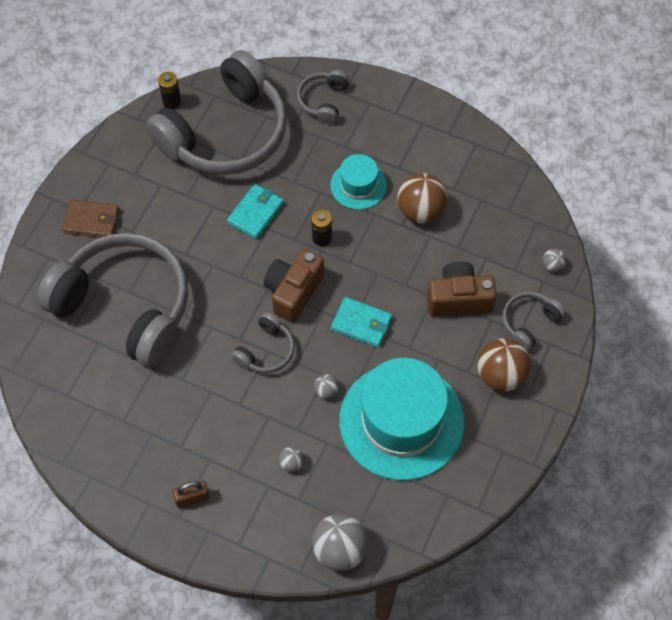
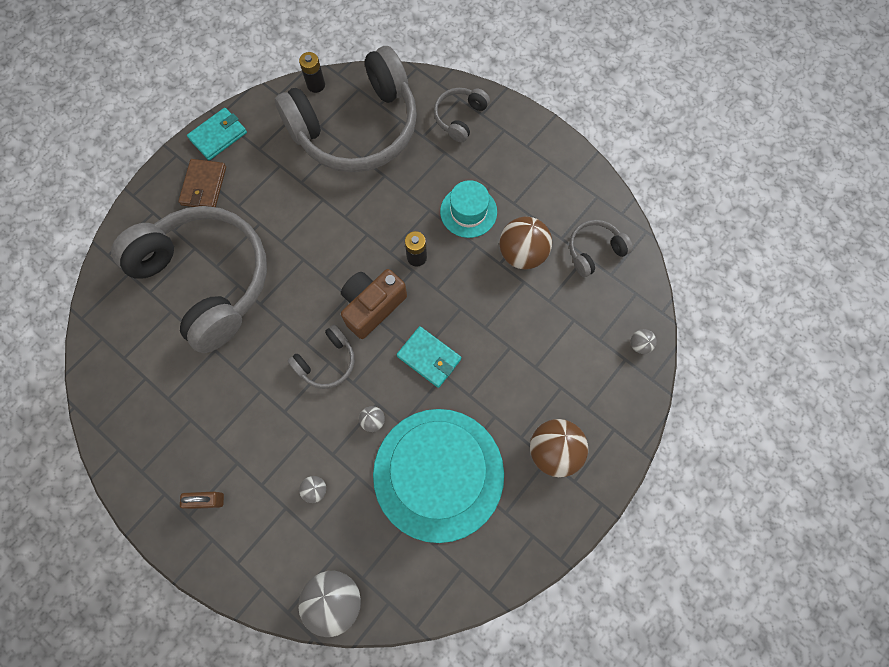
camera: 15 degrees right, 10 degrees up
(91, 221) = (204, 186): brown wallet -> brown wallet turned 75 degrees clockwise
(255, 213) = (360, 216): turquoise wallet -> turquoise wallet (218, 136)
(459, 299) = (534, 356): brown camera -> none
(529, 323) = (599, 401): grey headphones -> grey headphones (594, 251)

